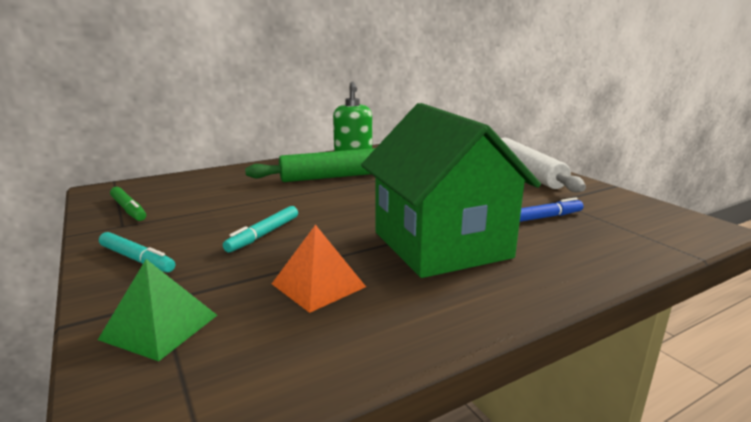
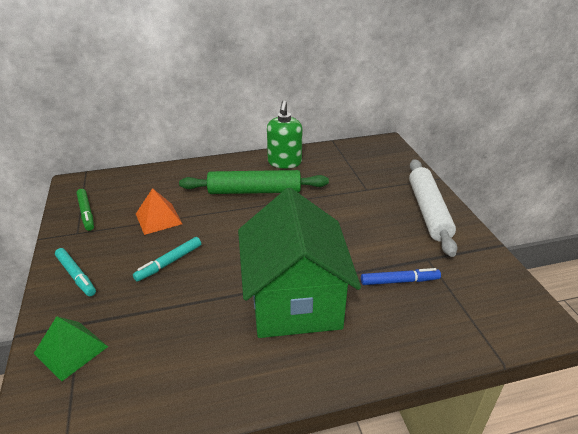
camera: 15 degrees right, 15 degrees up
(318, 285) = (183, 330): orange pyramid -> orange pyramid (158, 218)

